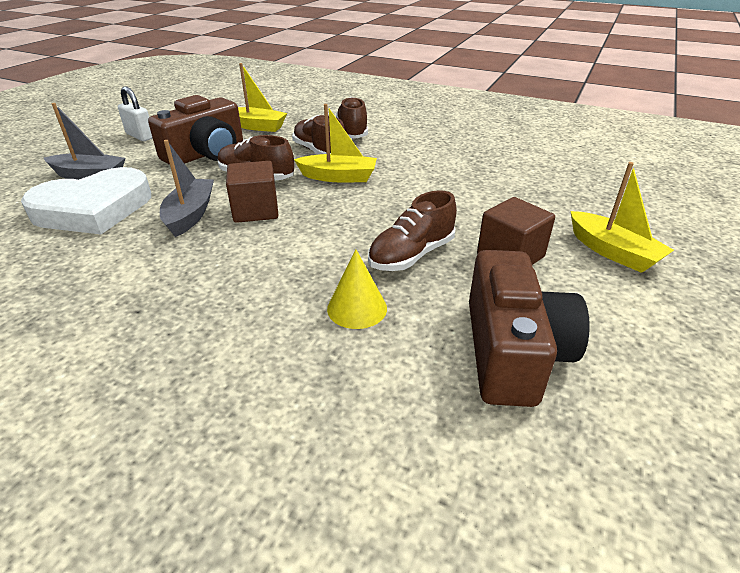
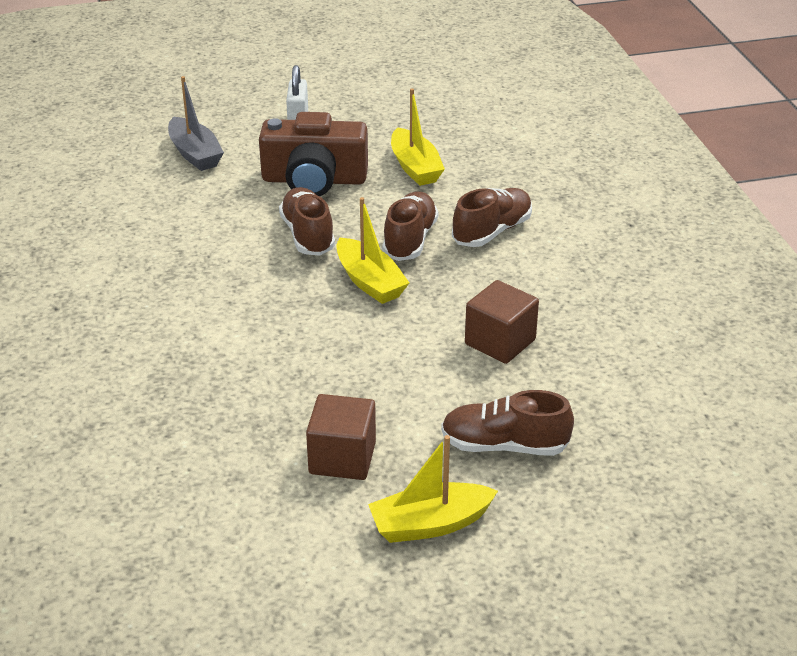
camera: 50 degrees right, 0 degrees up
(94, 209) = (150, 195): white heart -> none
(190, 215) = (198, 246): grey boat -> none
(256, 210) = (246, 273): brown cube -> brown cube (500, 342)
(357, 308) = (164, 407): yellow cone -> none
(411, 255) = (275, 398): brown shoe -> brown shoe (504, 445)
(512, 351) = (191, 513): brown camera -> none
(612, 252) = (430, 524): yellow boat -> yellow boat turned 60 degrees clockwise

